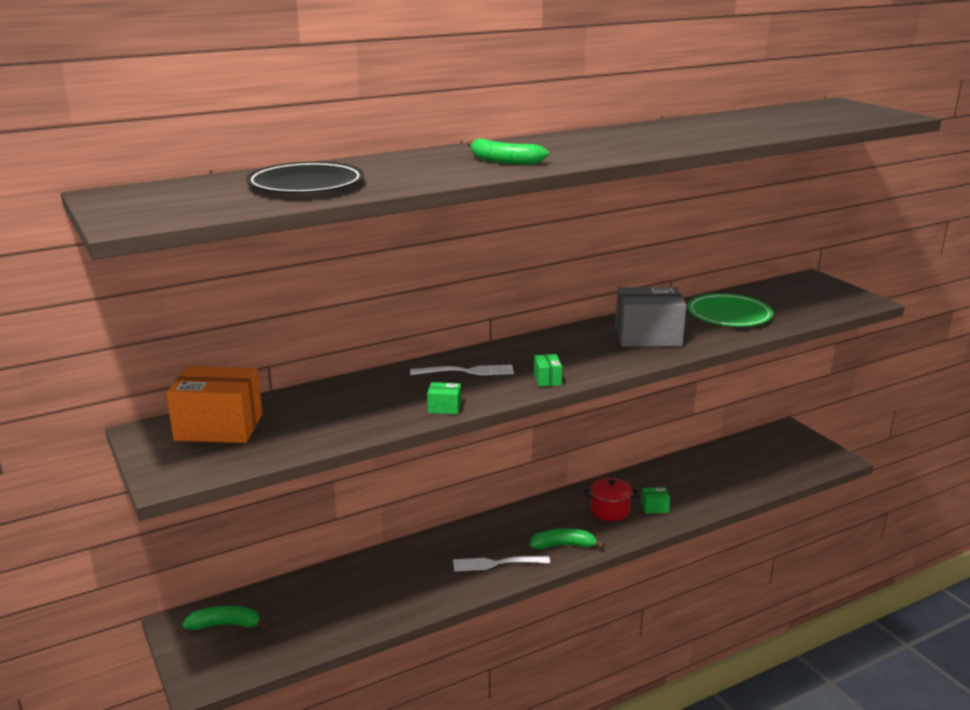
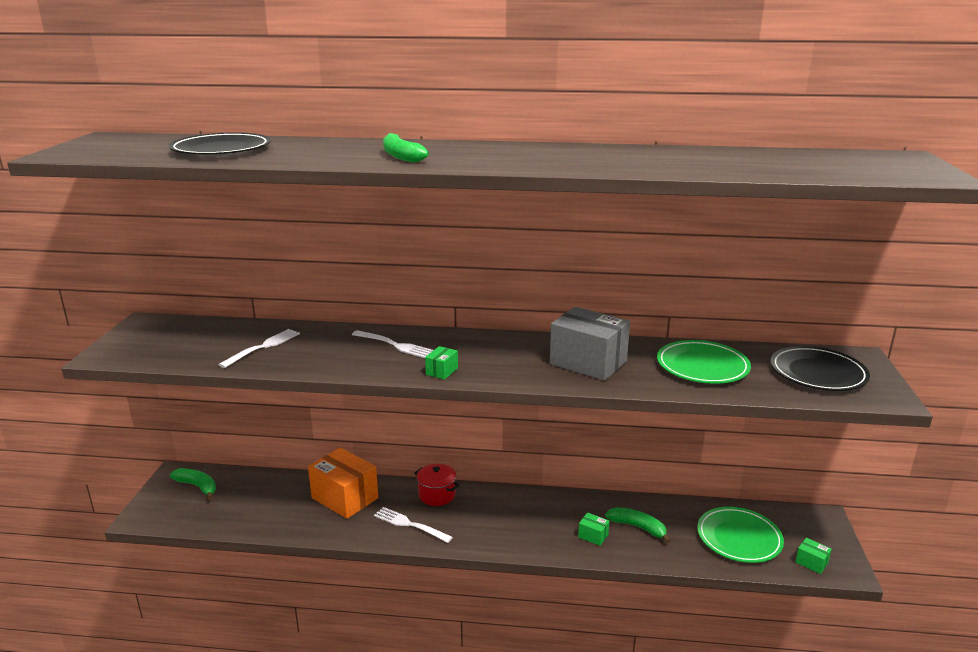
camera: 35 degrees right, 0 degrees up
(219, 427) = (183, 332): orange box -> orange box (345, 498)
(339, 413) = (263, 347): none -> white fork
(444, 408) = (332, 367): green box -> green box (811, 563)
(563, 545) = (477, 533): green banana -> green banana (638, 527)
(609, 510) = (550, 521): red pot -> red pot (437, 495)
(753, 465) = (739, 538): none -> green plate
(805, 297) = (818, 373): none -> black plate

